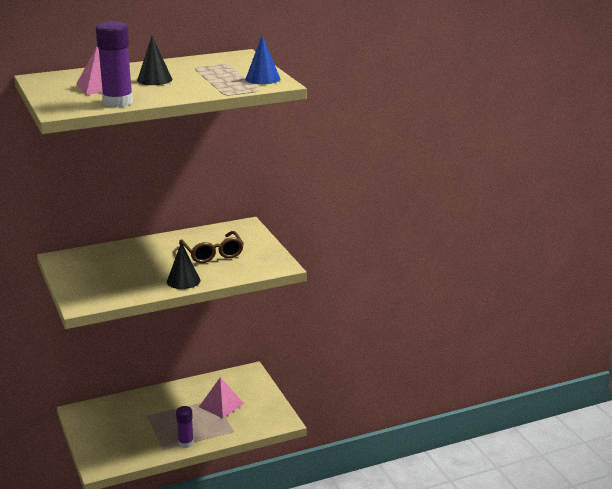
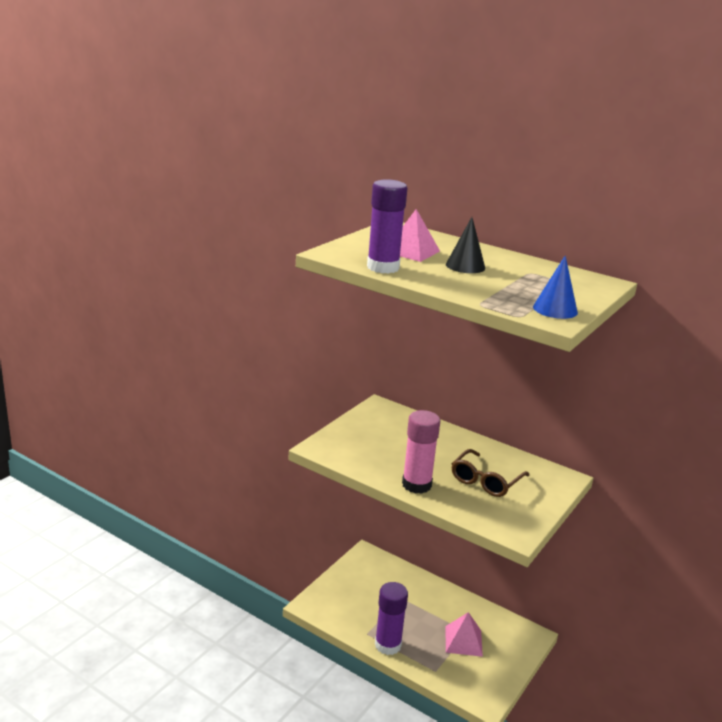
camera: 55 degrees right, 0 degrees up
(183, 281) = (416, 485): black cone -> pink glue stick
(186, 443) = (388, 645): purple glue stick -> purple glue stick, size x1.62

